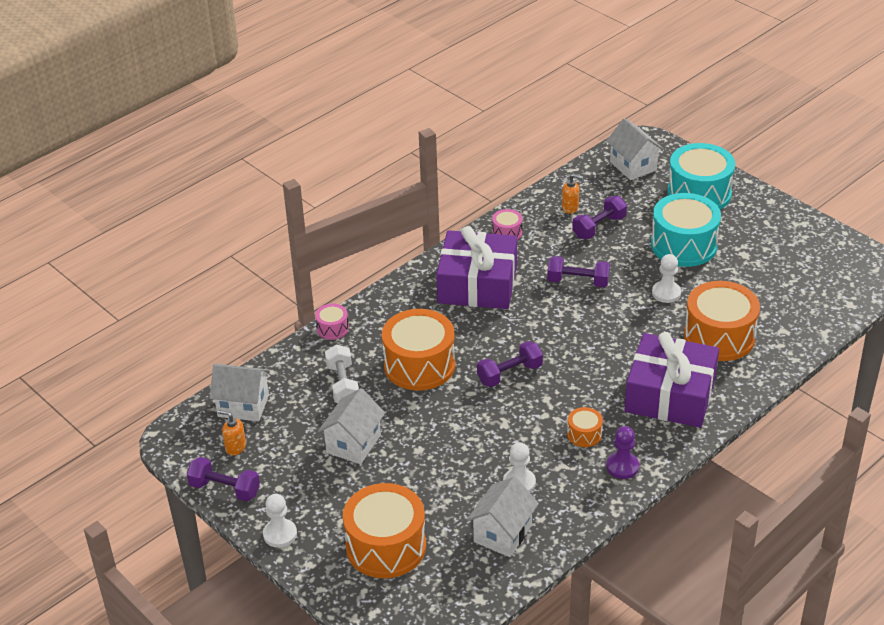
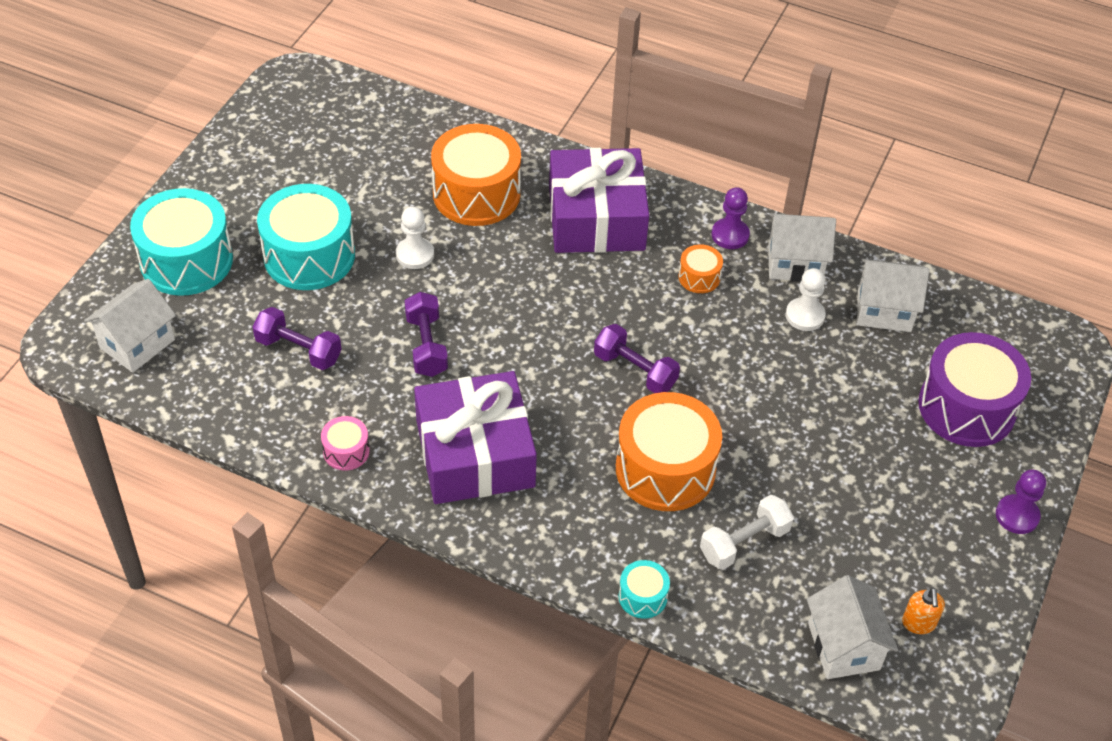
camera: 115 degrees left, 10 degrees up
(225, 489) = (990, 604): purple dumbbell -> none
(280, 534) = (1017, 515): white pawn -> purple pawn
(332, 328) = (642, 597): pink drum -> turquoise drum
(353, 444) = (838, 493): white house -> white house (795, 263)
(386, 546) = (966, 407): orange drum -> purple drum
(570, 208) = (263, 392): orange soap dispenser -> none

